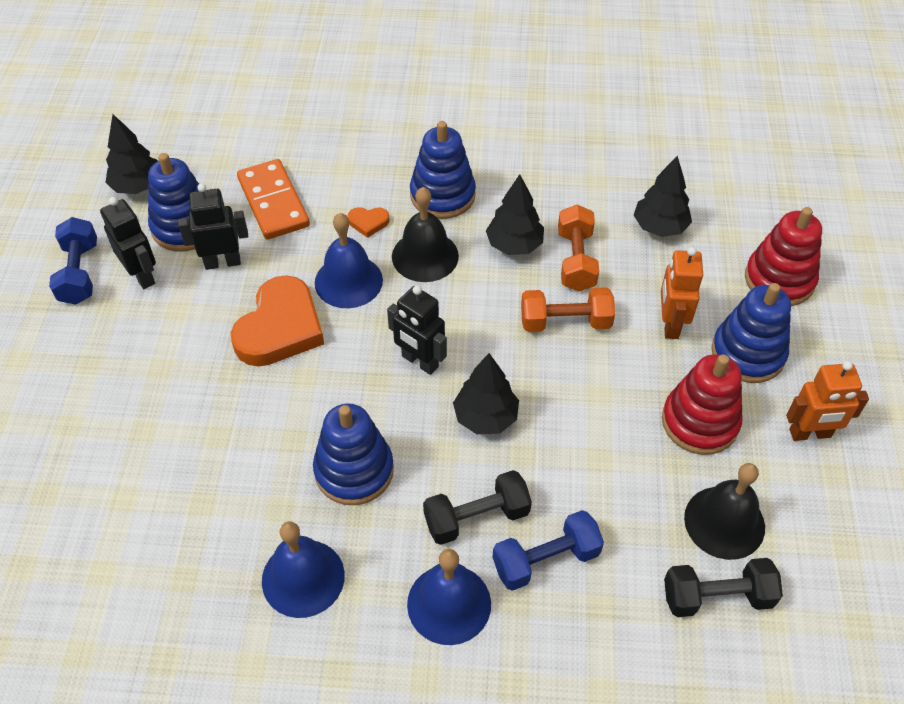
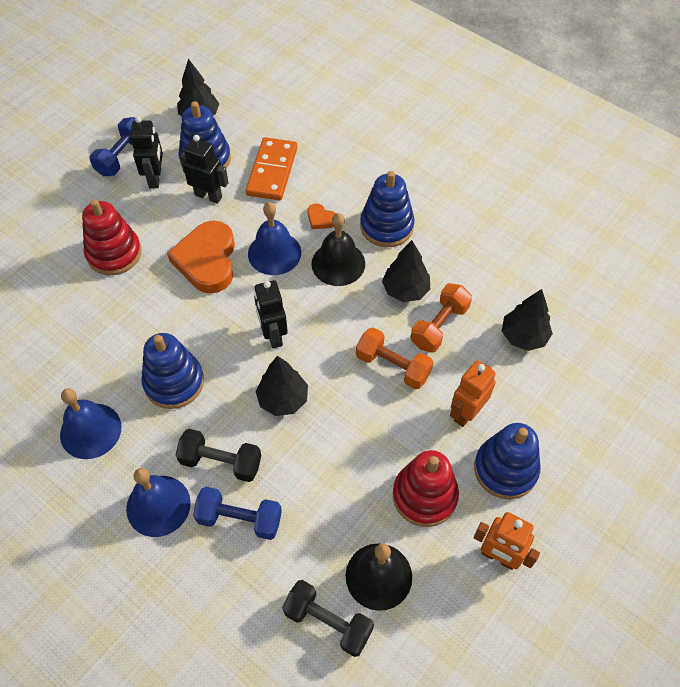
camera: 35 degrees right, 5 degrees up
(280, 328) = (207, 260): orange heart -> orange heart turned 120 degrees clockwise
(779, 279) = (581, 429): red stacking toy -> red stacking toy (114, 253)

